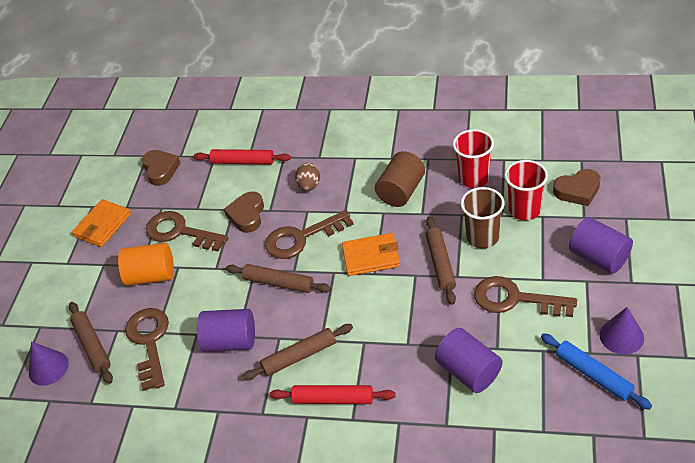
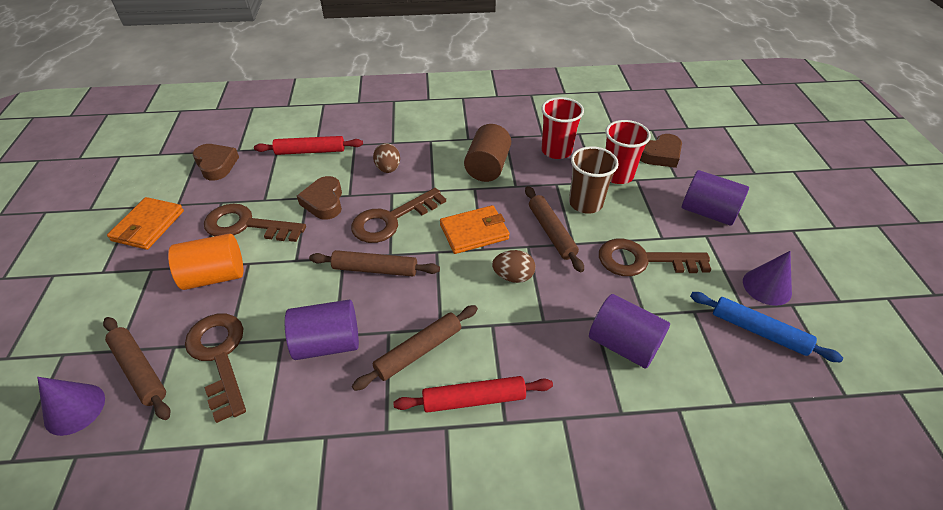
camera: 20 degrees left, 0 degrees up
(393, 302) = (513, 276): none -> brown egg

